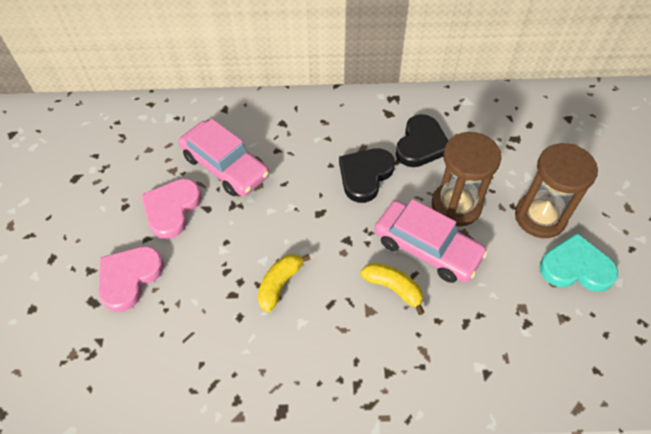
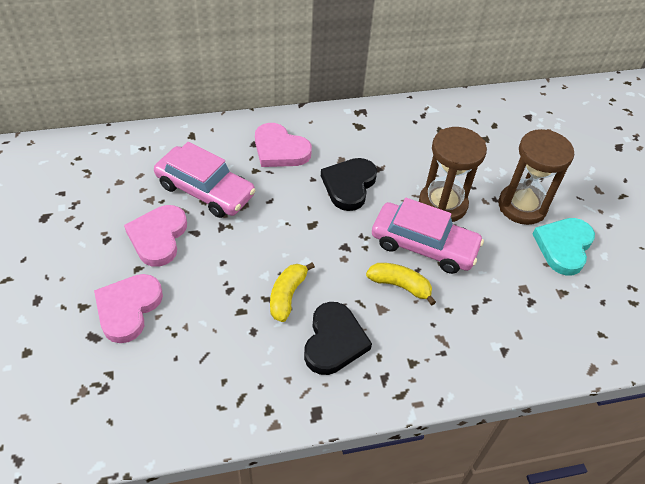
camera: 15 degrees left, 5 degrees down
(305, 131) = (280, 150): none -> pink heart
(421, 144) = (397, 152): black heart -> black heart (334, 341)
(576, 267) = (563, 247): turquoise heart -> turquoise heart turned 60 degrees counterclockwise

